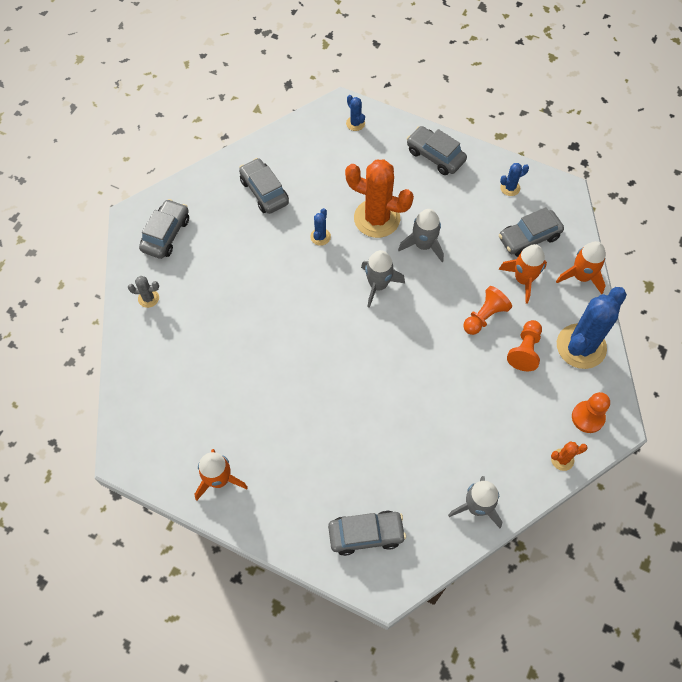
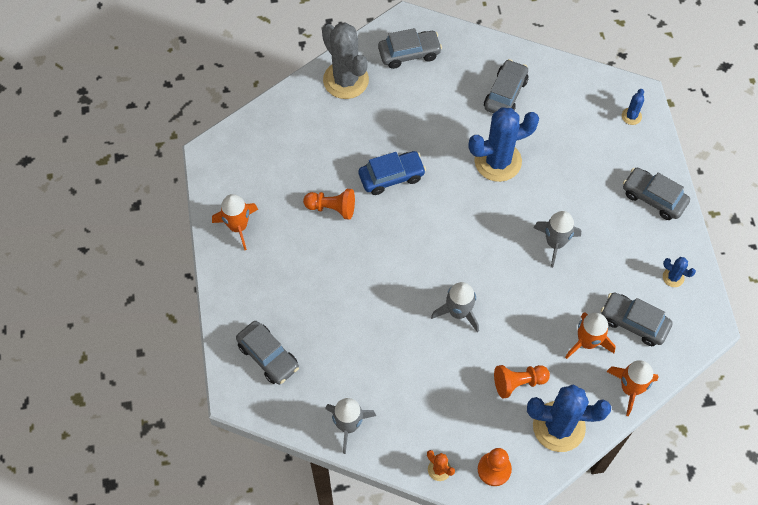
camera: 55 degrees right, 0 degrees up
(148, 298) = (346, 80): grey cactus -> grey cactus, size x2.29
(271, 323) = (391, 177): none -> blue car
(320, 237) = (498, 161): blue cactus -> blue cactus, size x2.29
(377, 218) = (551, 192): orange cactus -> none
(378, 285) = (488, 232): grey rocket -> grey rocket (458, 312)
(435, 156) = (653, 198): grey car -> grey car turned 60 degrees counterclockwise
(484, 316) = (525, 331): orange pawn -> orange pawn (332, 208)

